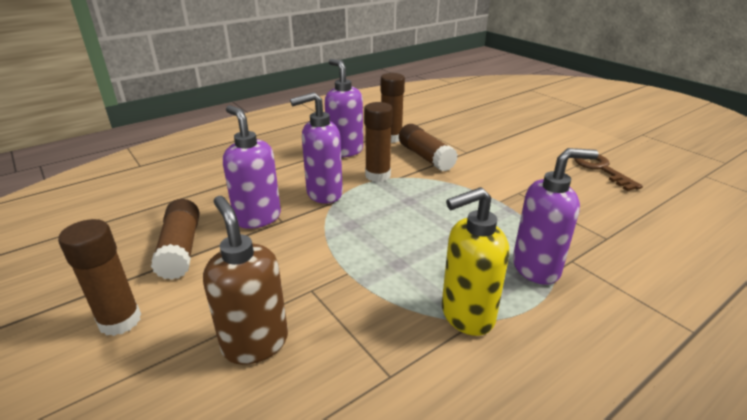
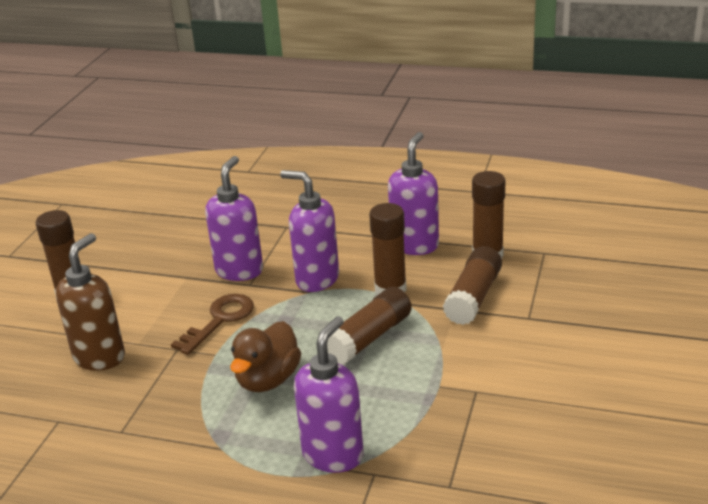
camera: 55 degrees right, 0 degrees up
(181, 249) = (163, 265): brown glue stick -> brown glue stick (369, 338)
(415, 260) = (268, 379): none -> brown duck
(466, 315) = (220, 439): yellow soap dispenser -> none
(536, 268) = (333, 454): purple soap dispenser -> purple soap dispenser turned 105 degrees counterclockwise
(601, 169) = (632, 434): brown key -> brown key (220, 320)

